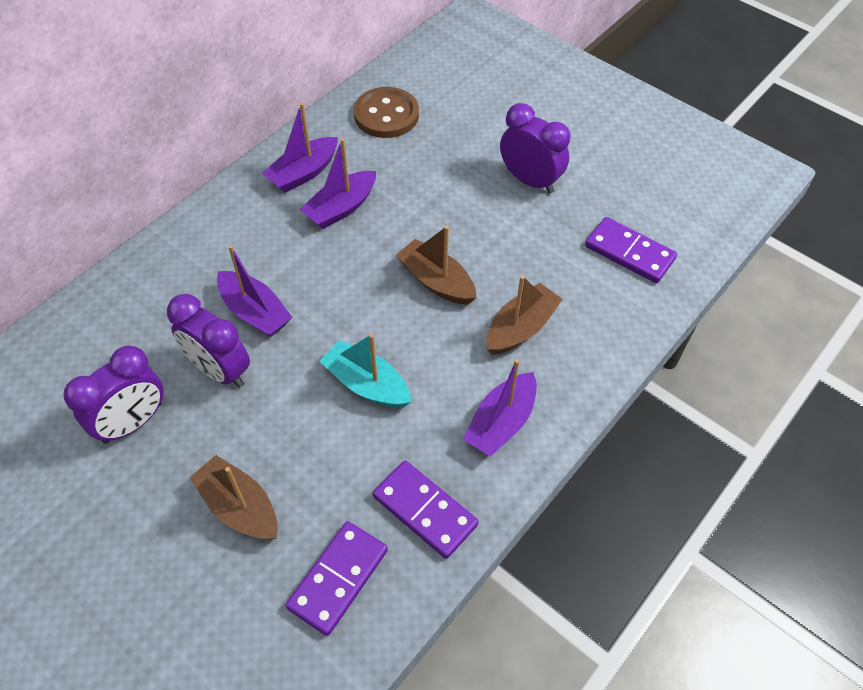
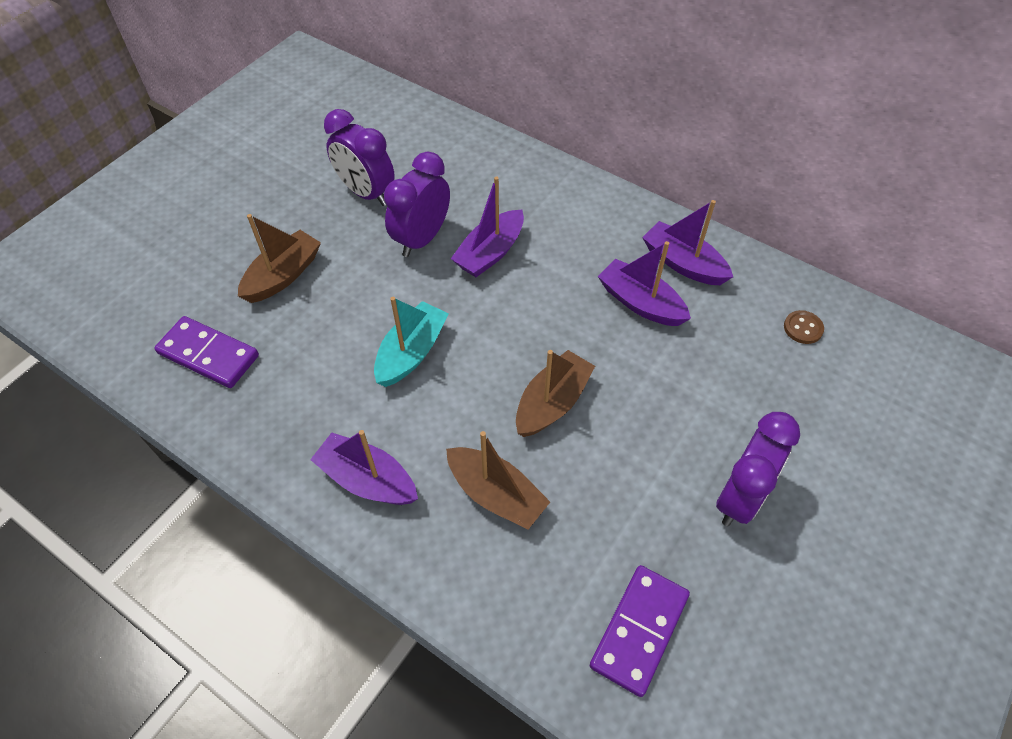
camera: 85 degrees right, 0 degrees up
(386, 115) = (803, 328): brown button -> brown button, size x0.47
(425, 510) = (269, 416): purple domino -> none

